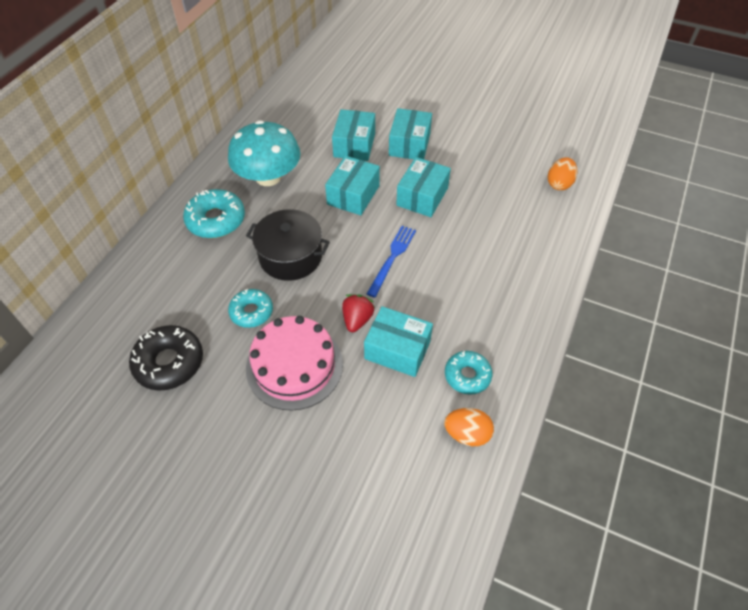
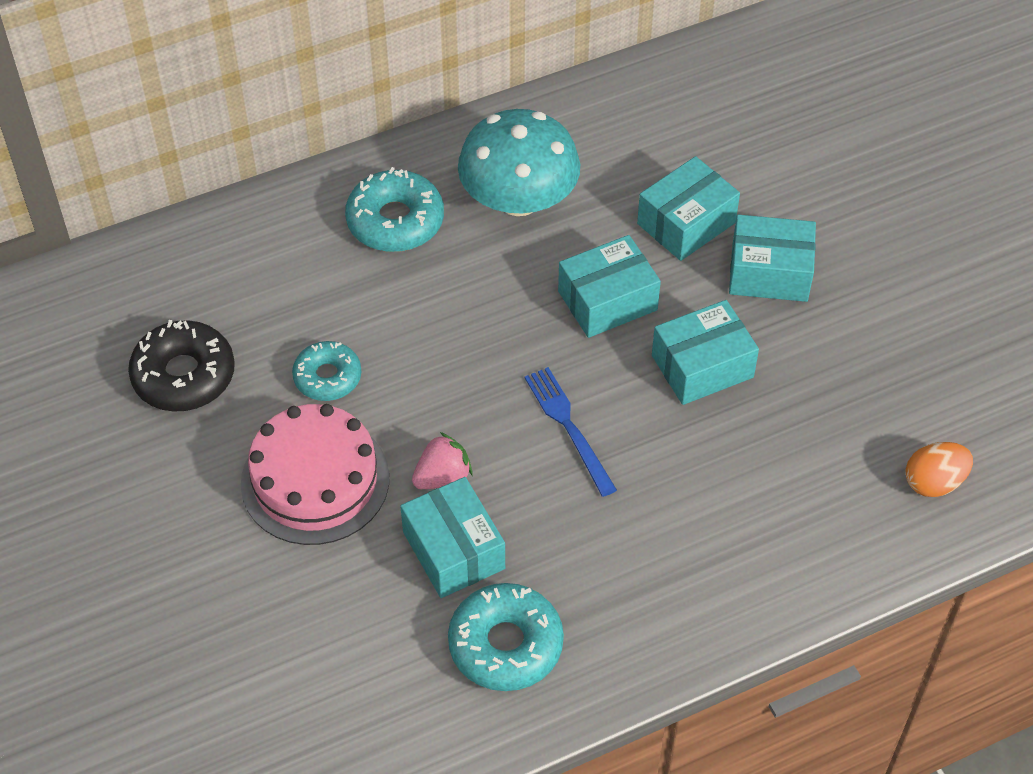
camera: 40 degrees right, 0 degrees up
(290, 256) = (441, 335): black pot -> none
(357, 319) = (442, 477): red strawberry -> pink strawberry
(392, 258) = (569, 427): blue fork -> blue fork turned 90 degrees counterclockwise
(409, 144) = (769, 273): turquoise box -> turquoise box turned 45 degrees clockwise
(467, 376) = (505, 645): turquoise donut -> turquoise donut, size x1.52
(467, 434) = (432, 709): orange egg -> none

